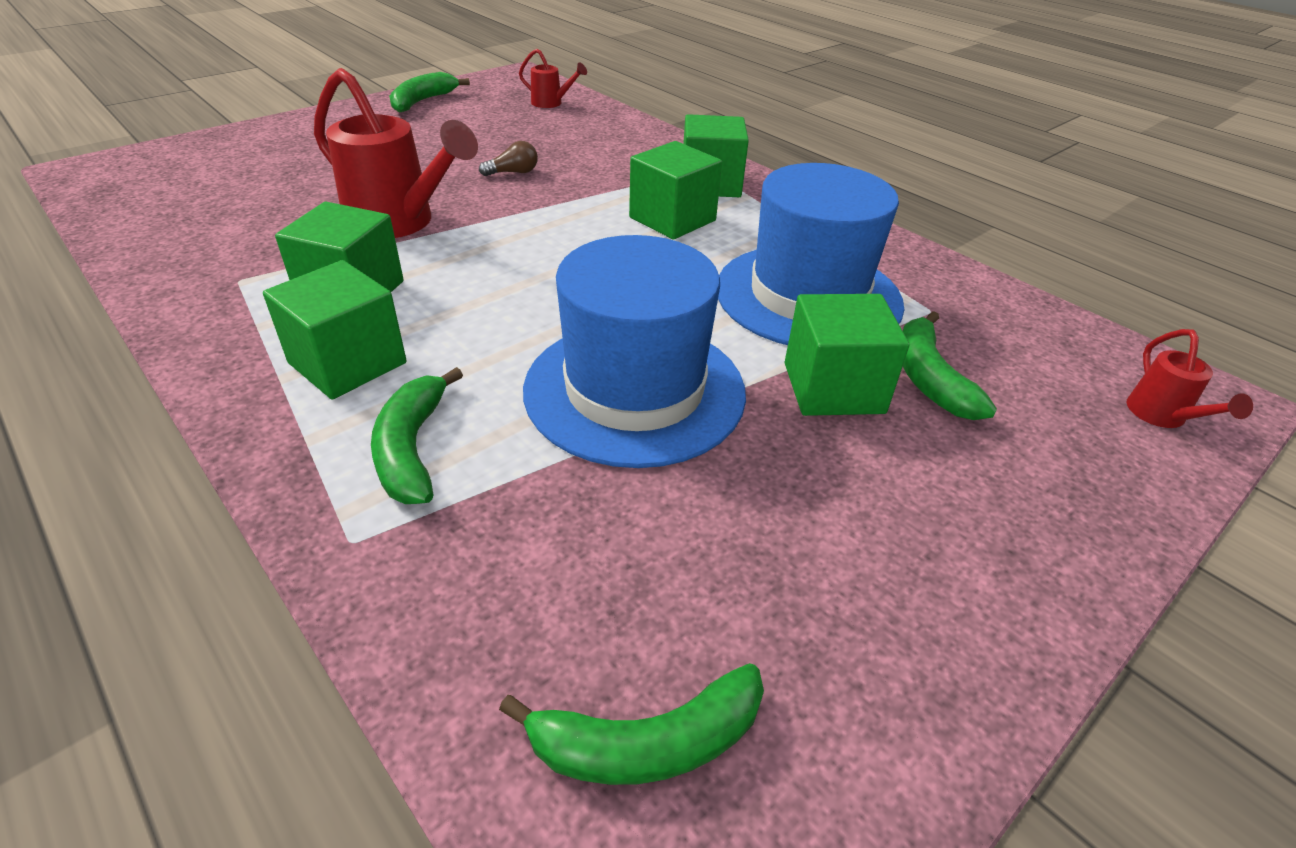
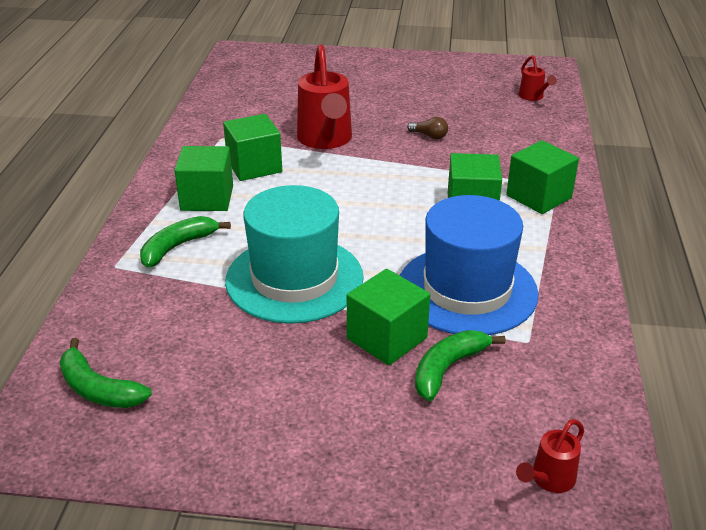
camera: 50 degrees right, 5 degrees down
(422, 101) = (453, 66): green banana -> none
(634, 390) = (294, 279): blue hat -> turquoise hat

